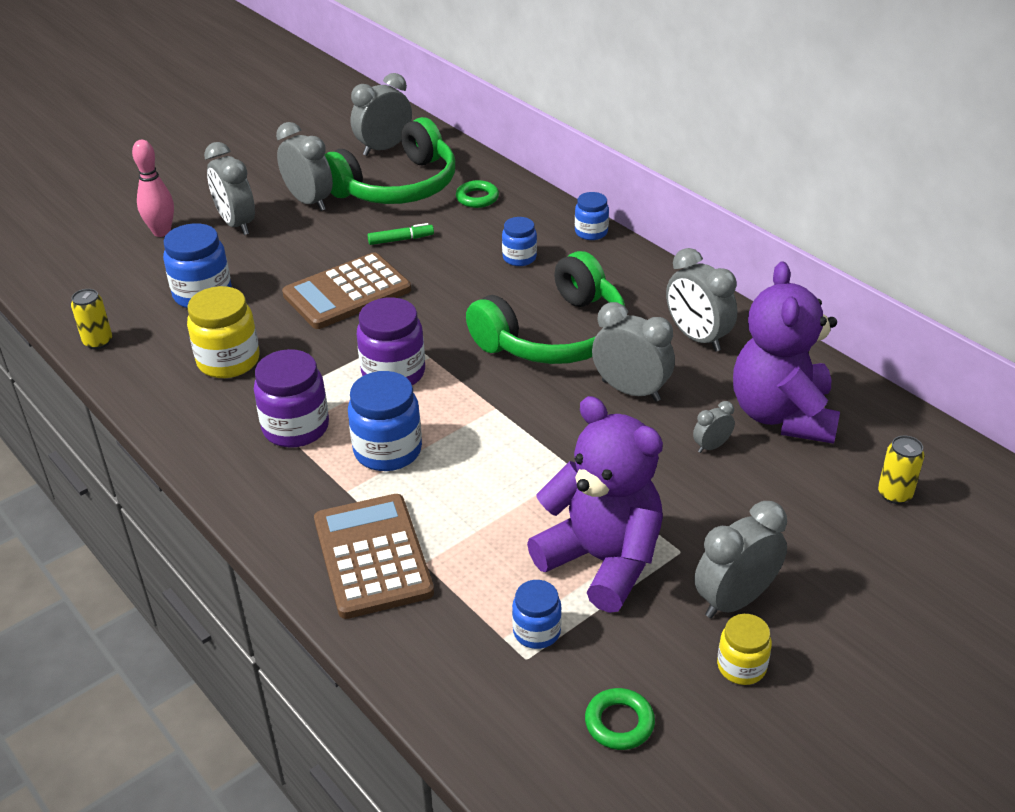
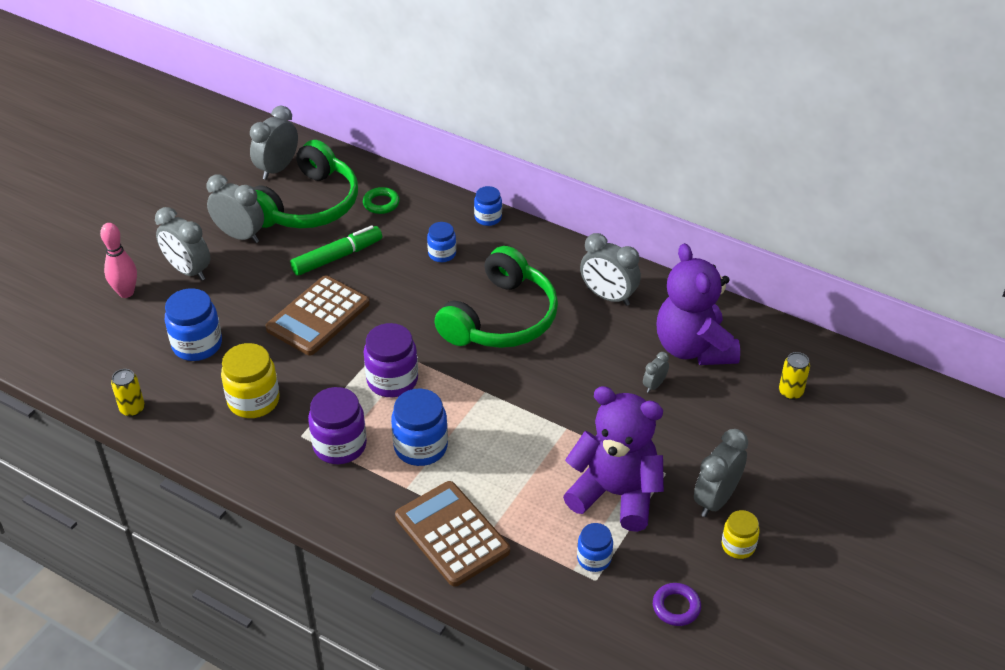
camera: 20 degrees left, 5 degrees up
(401, 240) = (337, 257): green marker -> green marker, size x1.74
(619, 723) = (676, 607): green ring -> purple ring
(631, 391) = (578, 353): grey clock -> none

